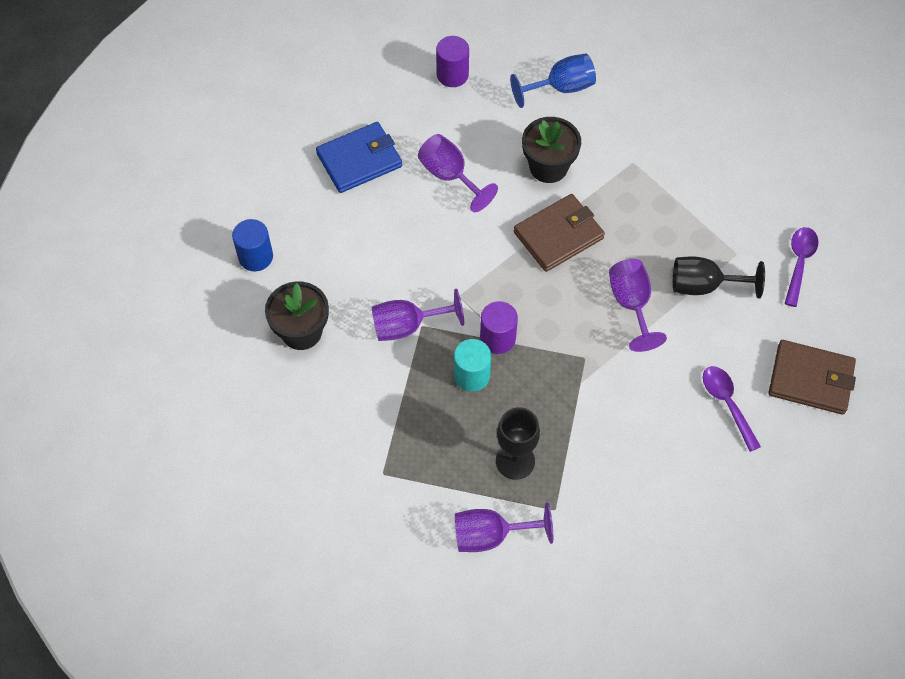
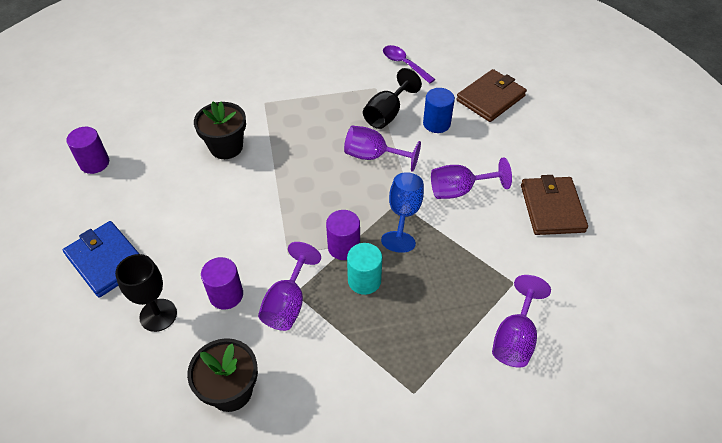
camera: 60 degrees left, 10 degrees down
(255, 257) = (124, 392): blue cylinder -> blue cylinder (436, 123)
(359, 160) = (106, 261): blue wallet -> blue wallet turned 45 degrees counterclockwise
(385, 273) = (226, 295): none -> purple cylinder
(450, 176) = (179, 207): purple goblet -> purple goblet (459, 190)
(515, 461) = (457, 288): black goblet -> black goblet (158, 315)
(558, 235) = (286, 168): brown wallet -> brown wallet (552, 208)
(561, 88) = (170, 110): blue goblet -> blue goblet (404, 214)
(727, 403) = (483, 145): purple spoon -> none

